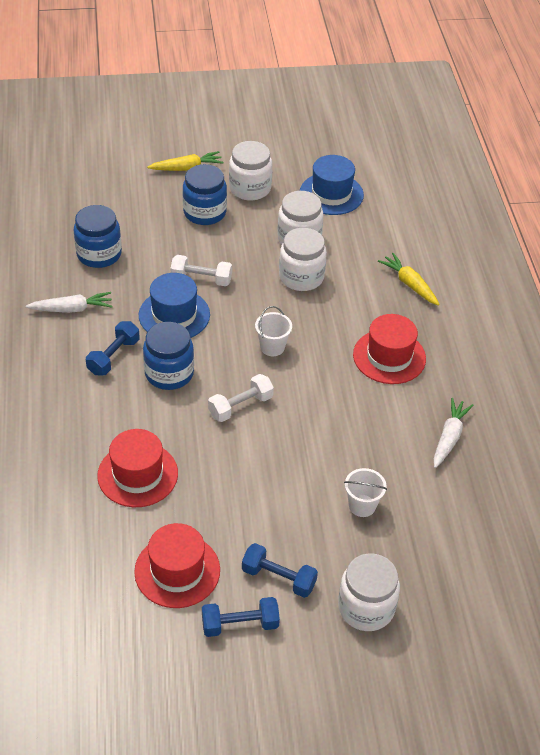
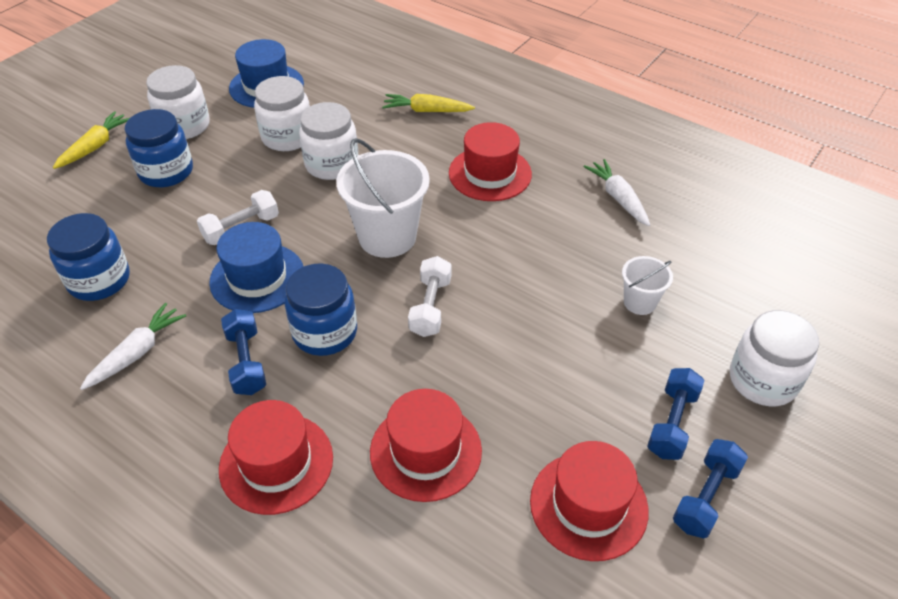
camera: 45 degrees left, 0 degrees up
(66, 417) = (276, 463): none -> red hat
(272, 347) = (387, 237): white bucket -> white bucket, size x1.92
(278, 578) = (672, 423): blue dumbbell -> blue dumbbell turned 45 degrees counterclockwise

